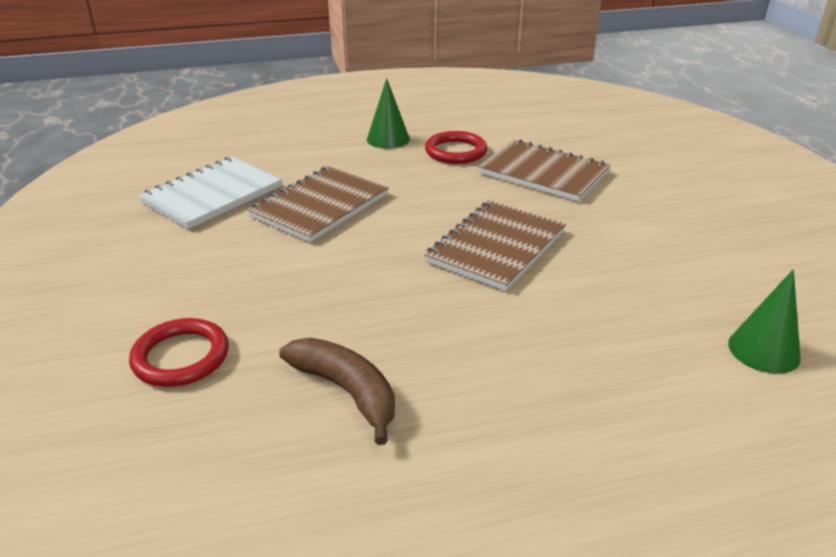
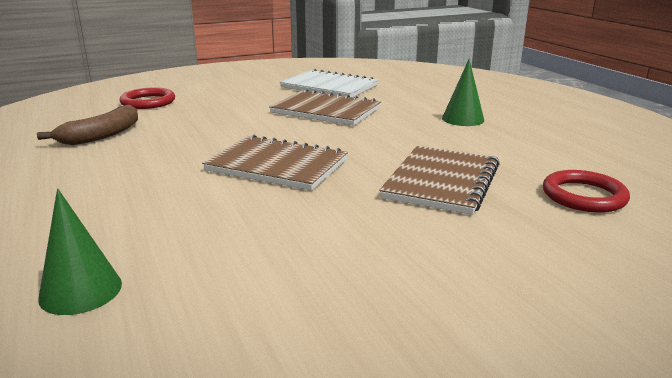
camera: 80 degrees right, 10 degrees down
(455, 151) = (460, 143): red ring -> red ring (584, 196)

